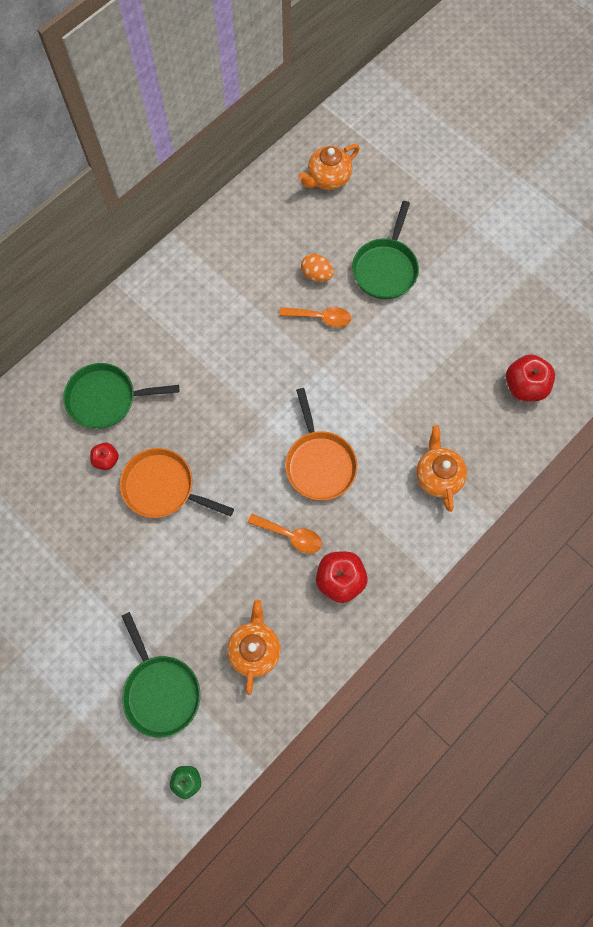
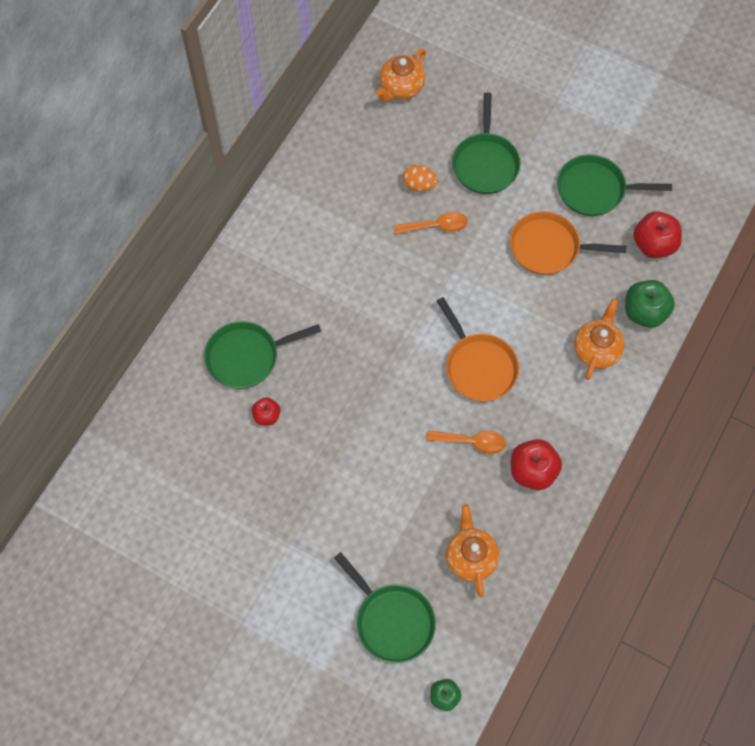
camera: 15 degrees left, 5 degrees down
(163, 487) = (332, 428): orange pan -> orange pan (549, 247)
(438, 476) = (596, 349): orange teapot -> orange teapot turned 45 degrees clockwise
(483, 319) = (595, 189): none -> green pan
(496, 450) = (645, 312): none -> green apple

